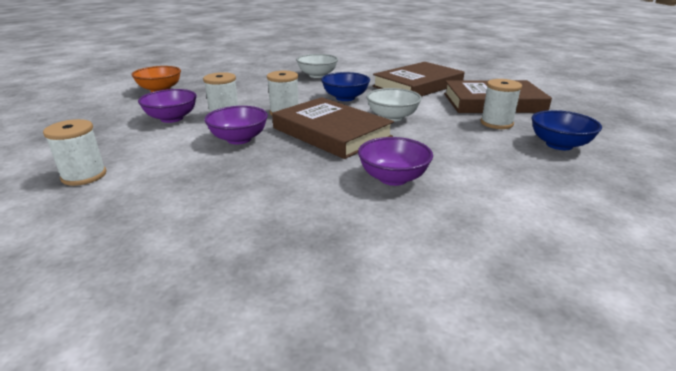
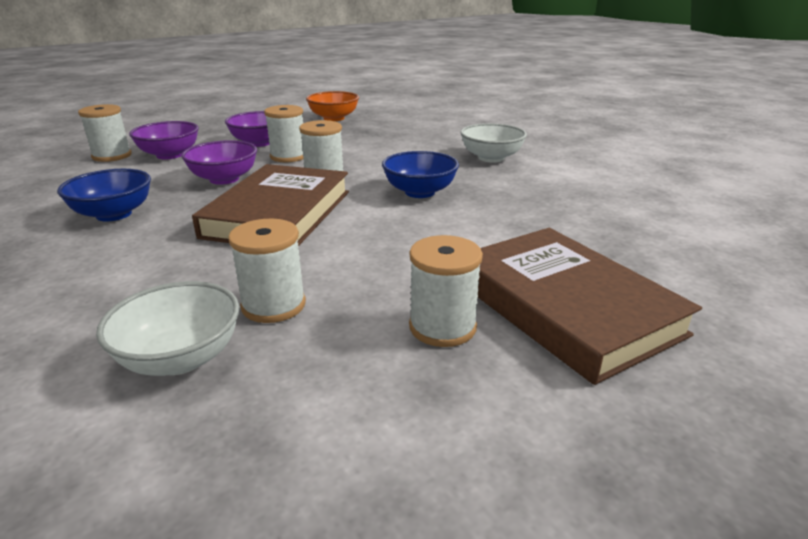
camera: 60 degrees right, 0 degrees up
(392, 117) = (374, 236): white bowl -> white bowl (181, 358)
(393, 178) = (149, 279): purple bowl -> purple bowl (169, 155)
(418, 85) = (559, 224): brown book -> none
(453, 150) = (273, 305): none -> white spool
(559, 145) = (385, 420): blue bowl -> blue bowl (114, 214)

